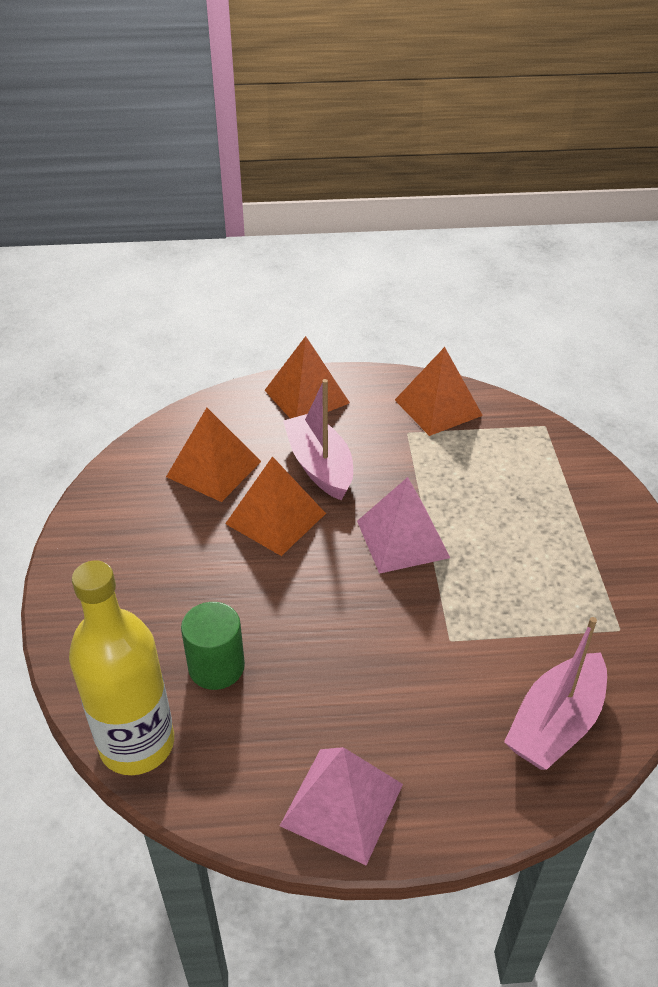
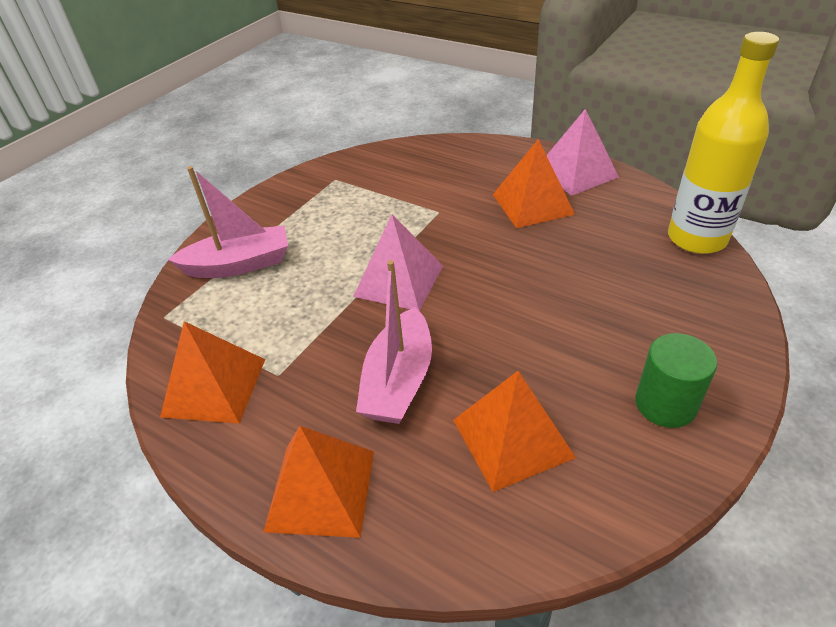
camera: 140 degrees left, 0 degrees up
(216, 667) = (615, 258): green cylinder -> green cylinder (665, 404)
(275, 518) = (488, 347): orange pyramid -> orange pyramid (533, 204)
(555, 724) = (427, 160): pink boat -> pink boat (239, 264)

